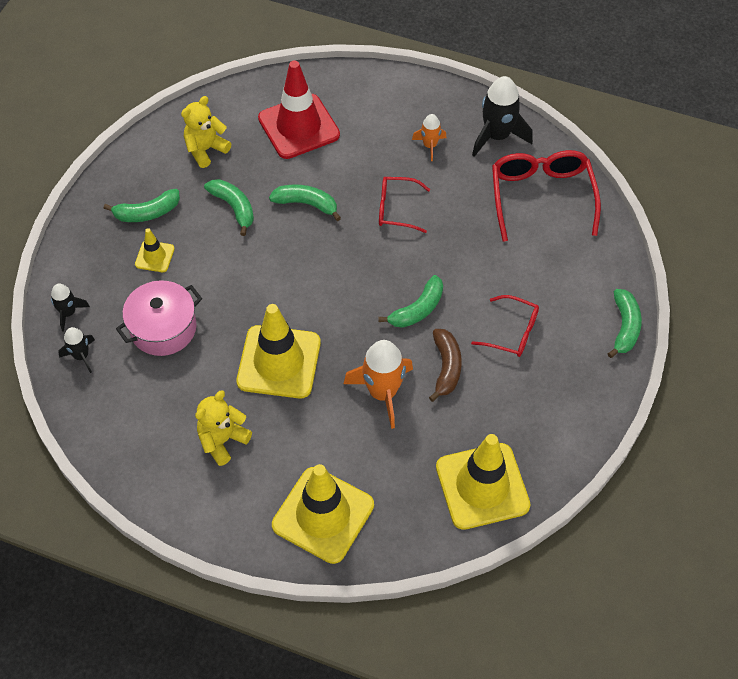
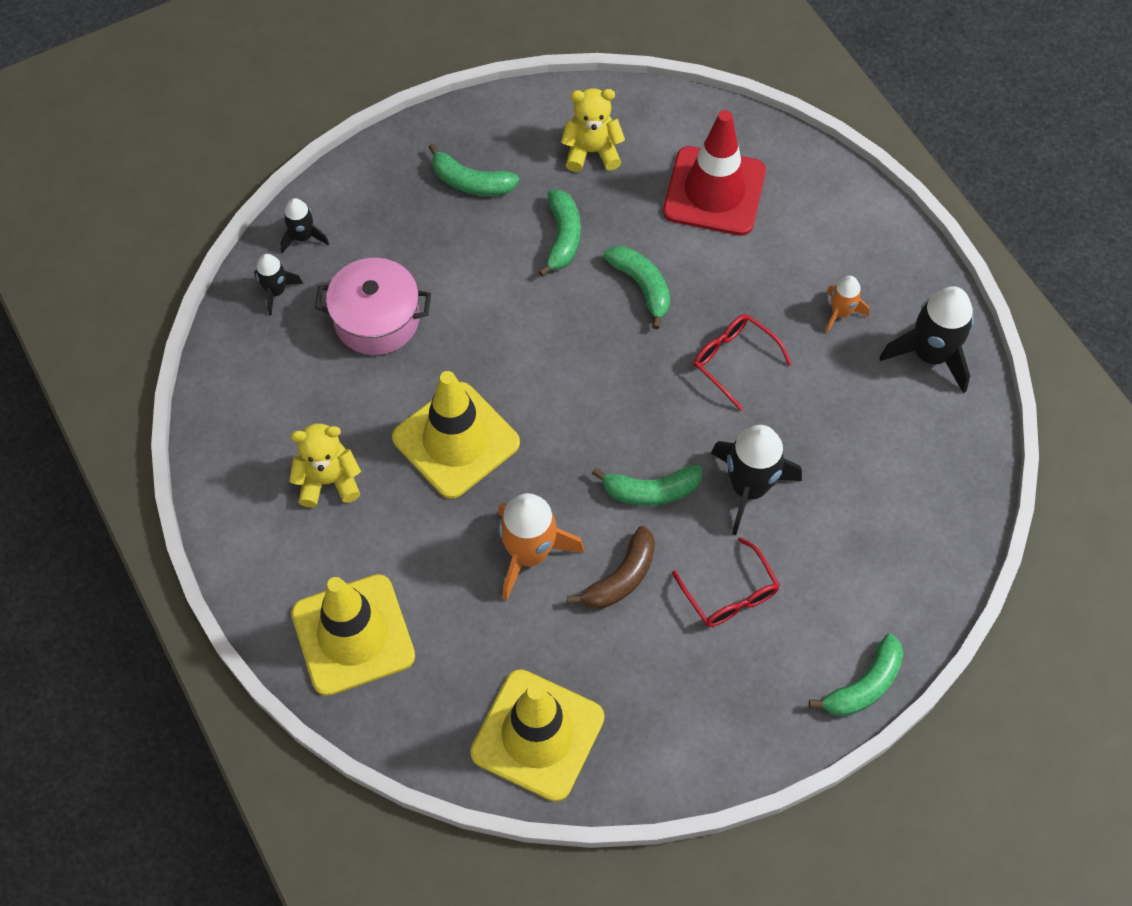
camera: 40 degrees right, 5 degrees up
(154, 256) = (436, 235): yellow traffic cone -> none
(469, 270) = (749, 488): none -> black rocket
(541, 196) = (914, 463): red glasses -> none

